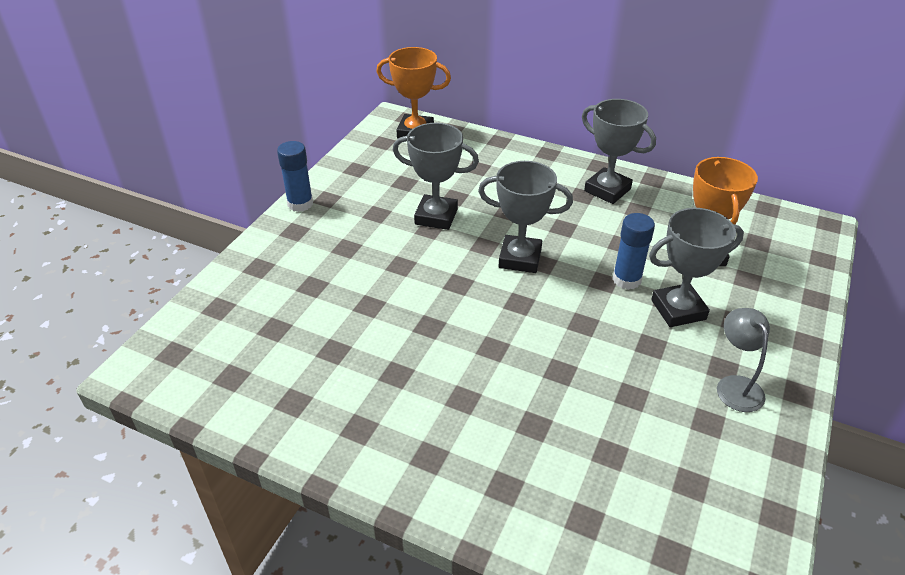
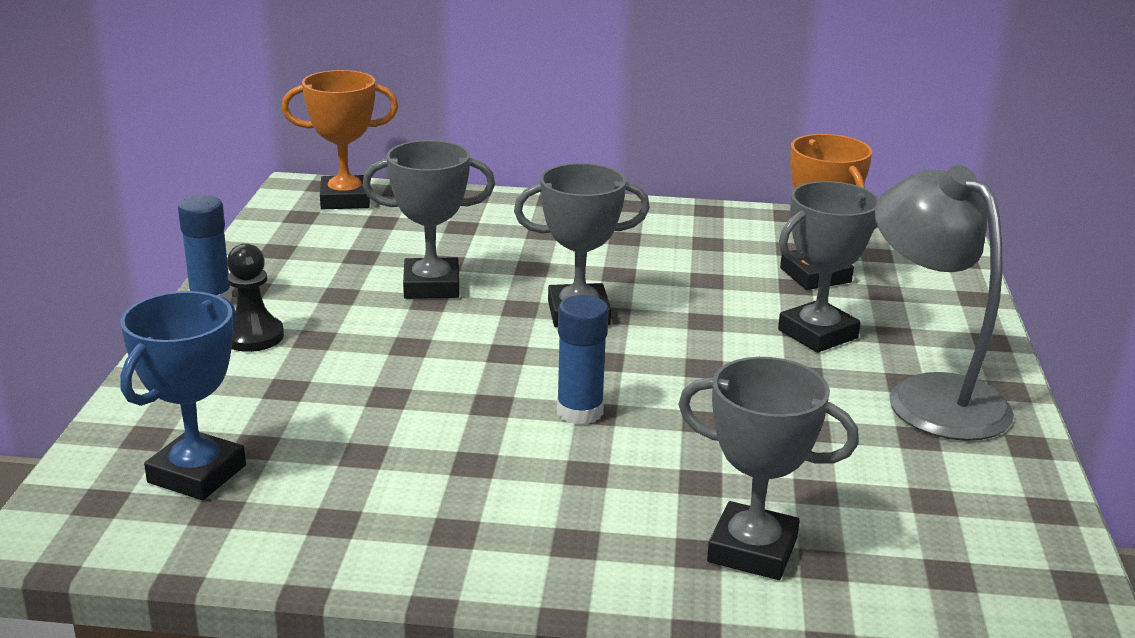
camera: 20 degrees left, 15 degrees down
(233, 344) = (197, 474): none -> blue trophy
(311, 239) = (253, 336): none -> black pawn
(607, 190) = (655, 228): grey trophy -> grey trophy (752, 550)
(626, 279) = (734, 314): blue glue stick -> blue glue stick (579, 412)
(735, 385) = (930, 396): grey lamp -> grey lamp, size x1.86

